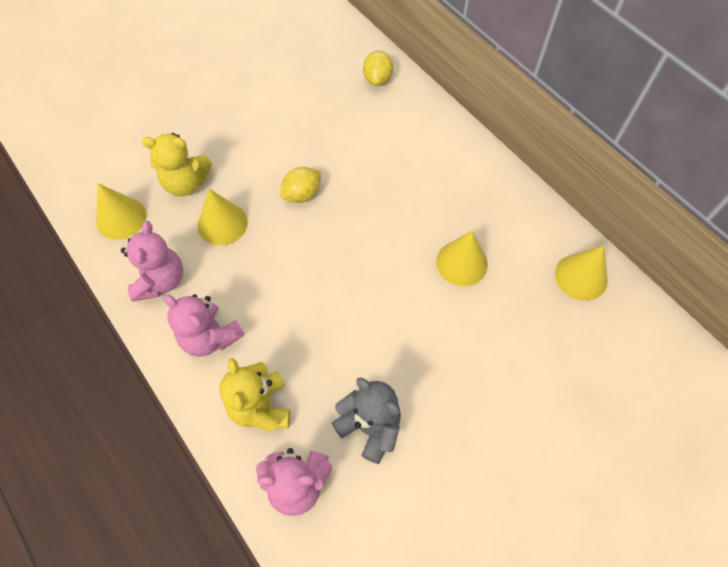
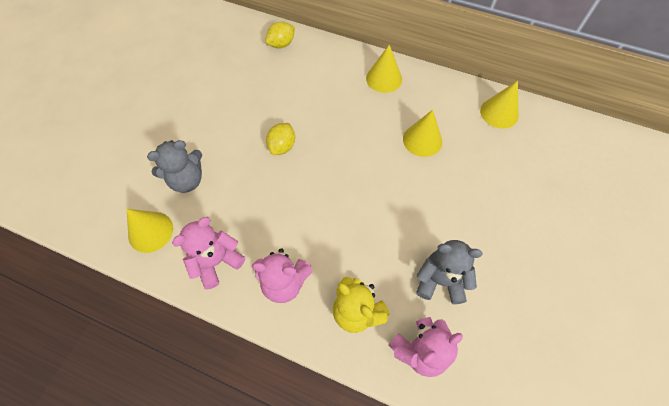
camera: 30 degrees left, 0 degrees up
(161, 280) = (216, 262): pink teddy bear -> pink teddy bear turned 105 degrees counterclockwise
(186, 183) = (187, 180): yellow teddy bear -> grey teddy bear
(222, 223) = (236, 195): yellow cone -> yellow cone (384, 78)
(377, 79) = (281, 44): yellow lemon -> yellow lemon turned 75 degrees clockwise

